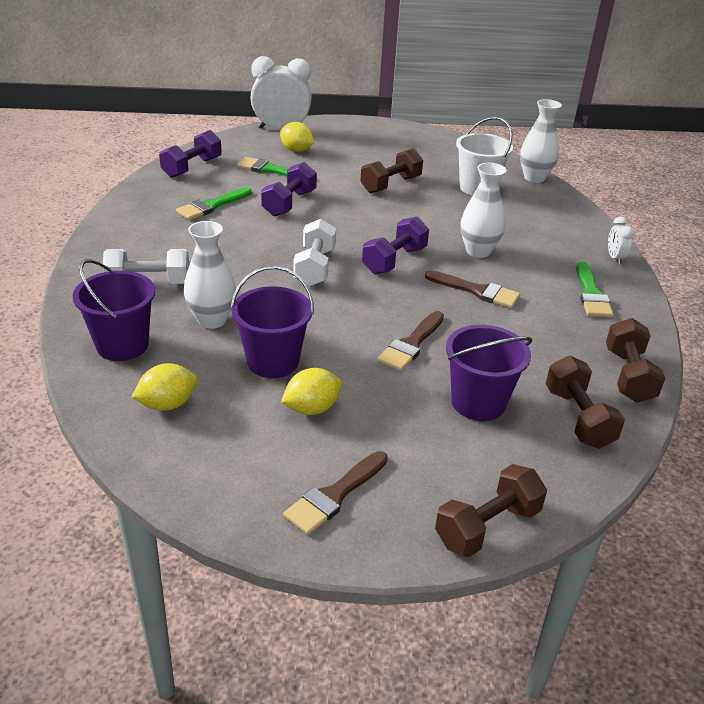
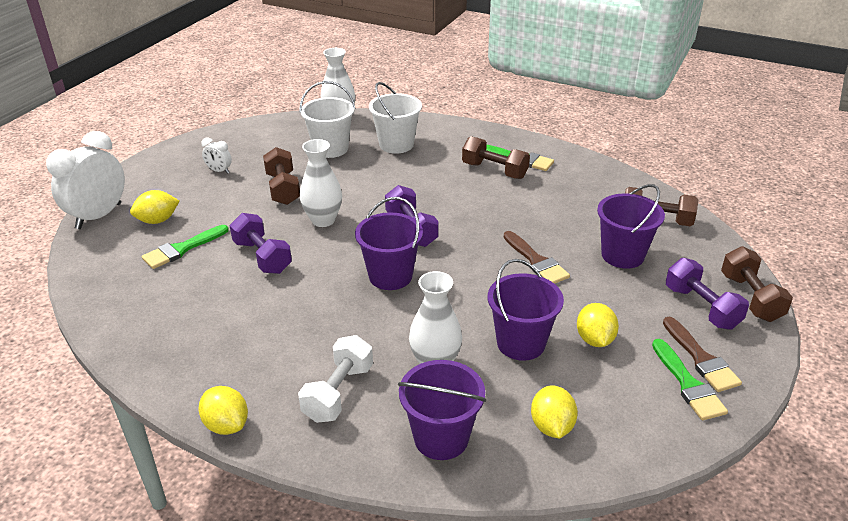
camera: 60 degrees left, 0 degrees up
(90, 246) = (226, 425): none -> yellow lemon
(192, 168) = (118, 302): purple dumbbell -> purple dumbbell (701, 307)
(211, 206) = (219, 309): green brush -> green brush (688, 384)
(314, 267) = (390, 276): white dumbbell -> purple bucket
(477, 291) = (484, 205): brown brush -> none
(478, 251) = (428, 184): white vase -> white vase (323, 220)
(526, 217) = (396, 144): none -> white bucket
(614, 258) = (481, 132): white clock -> white clock (219, 171)
(628, 376) = (620, 183): brown dumbbell -> brown dumbbell (494, 171)

